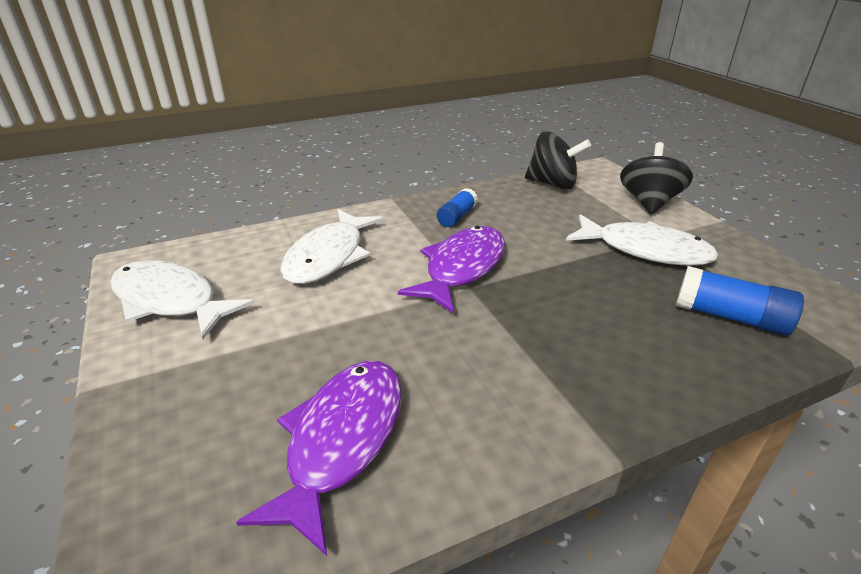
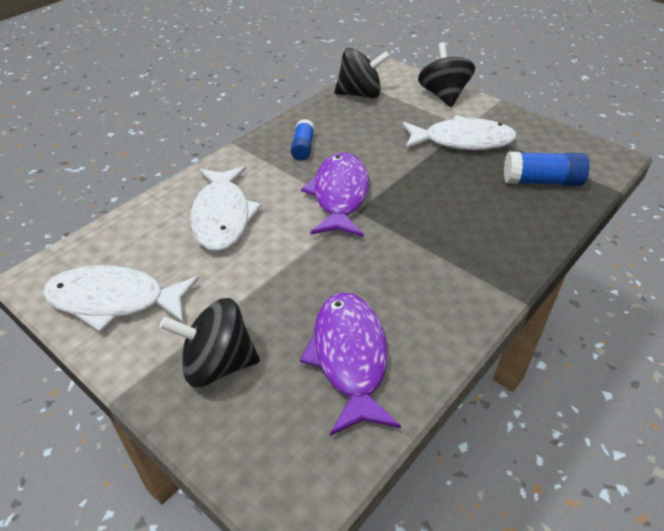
camera: 25 degrees left, 10 degrees up
(202, 393) = (217, 364): none -> black spinning top

